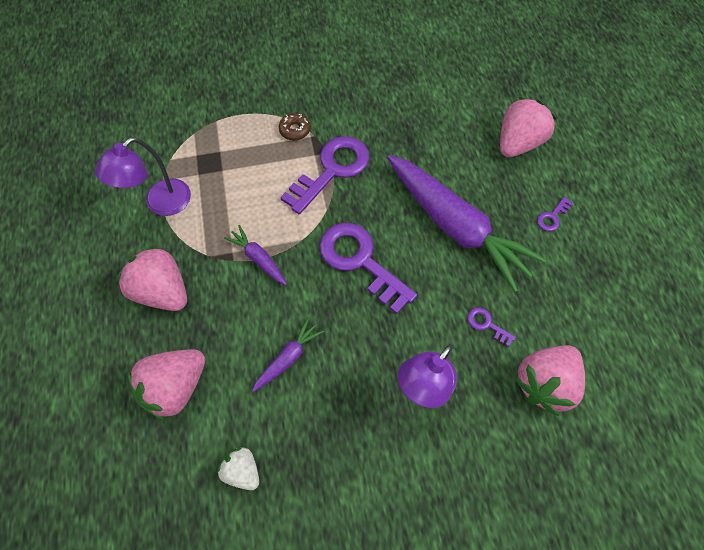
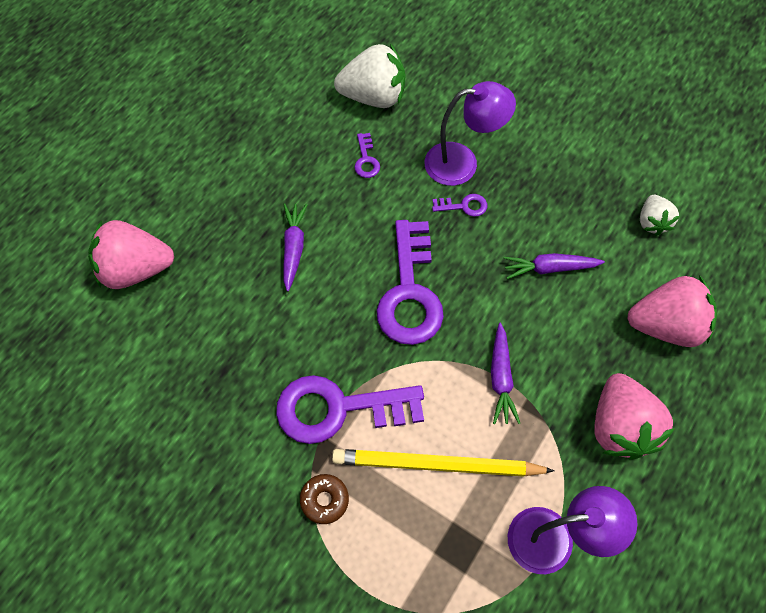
camera: 135 degrees left, 0 degrees up
(254, 187) = (437, 465): none -> yellow pencil
(455, 226) = (293, 248): purple carrot -> purple carrot, size x0.43
(544, 382) = (374, 96): pink strawberry -> white strawberry
(552, 217) = (206, 184): purple key -> purple key (464, 206)

